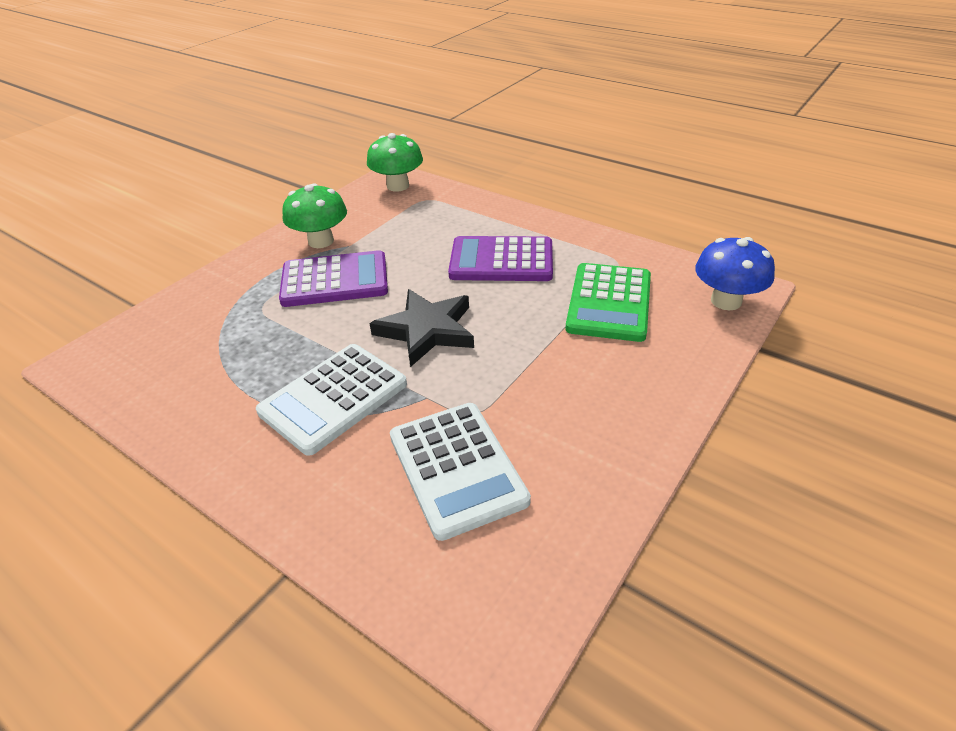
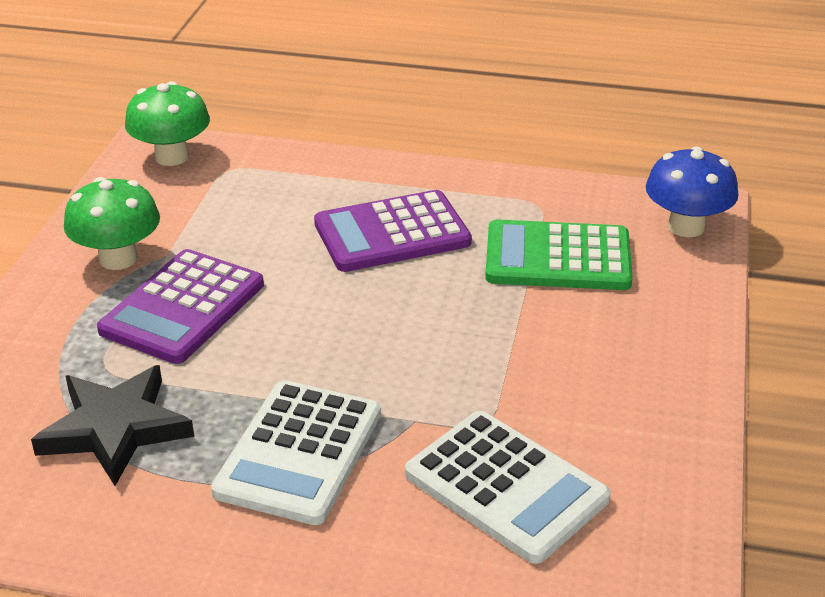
camera: 25 degrees left, 5 degrees down
(335, 280) = (183, 307): purple calculator -> purple calculator turned 150 degrees clockwise
(427, 330) = (358, 342): black star -> black star (115, 428)
(609, 303) = (558, 258): green calculator -> green calculator turned 105 degrees clockwise

